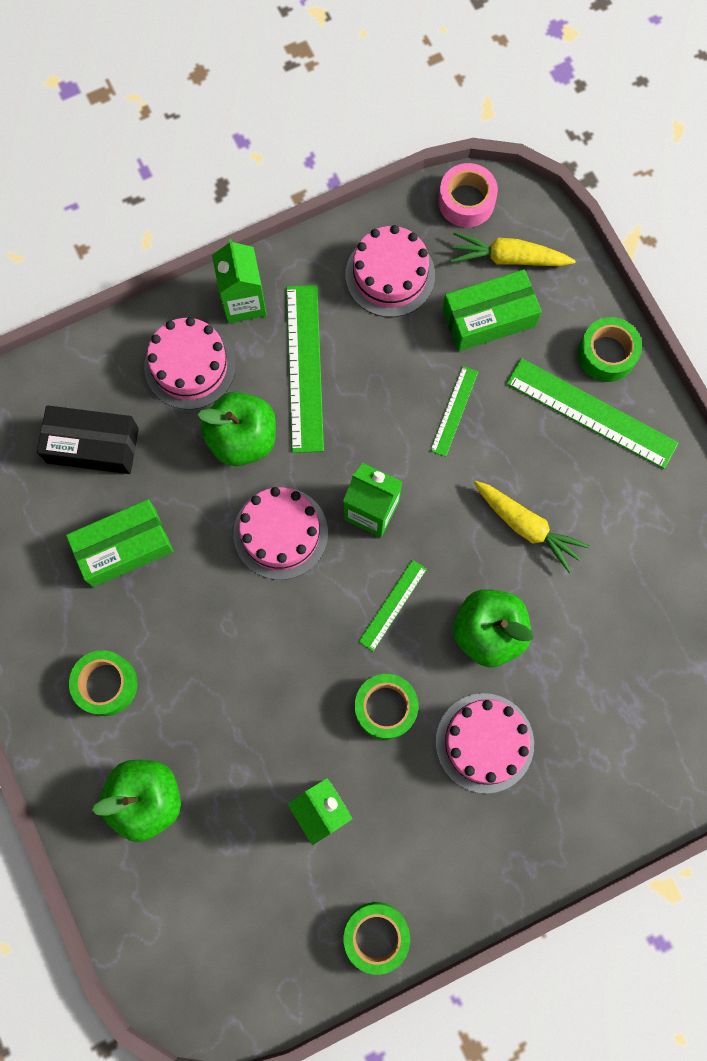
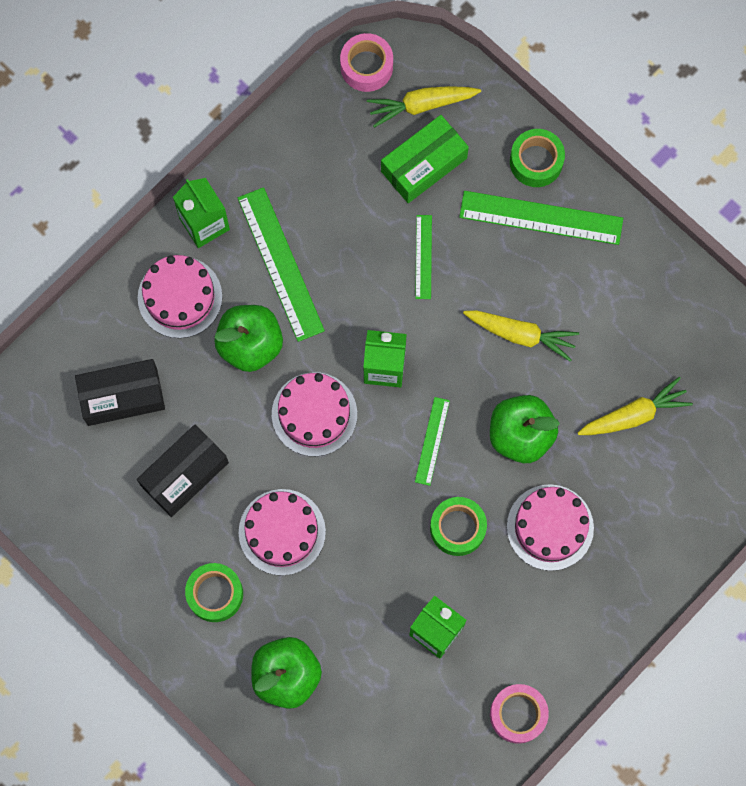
camera: 20 degrees left, 0 degrees up
(124, 547) = (184, 474): green box -> black box
(376, 936) = (518, 714): green tape -> pink tape
(390, 275) = (324, 156): pink cake -> pink cake (282, 532)
(617, 654) = (634, 415): none -> yellow carrot

